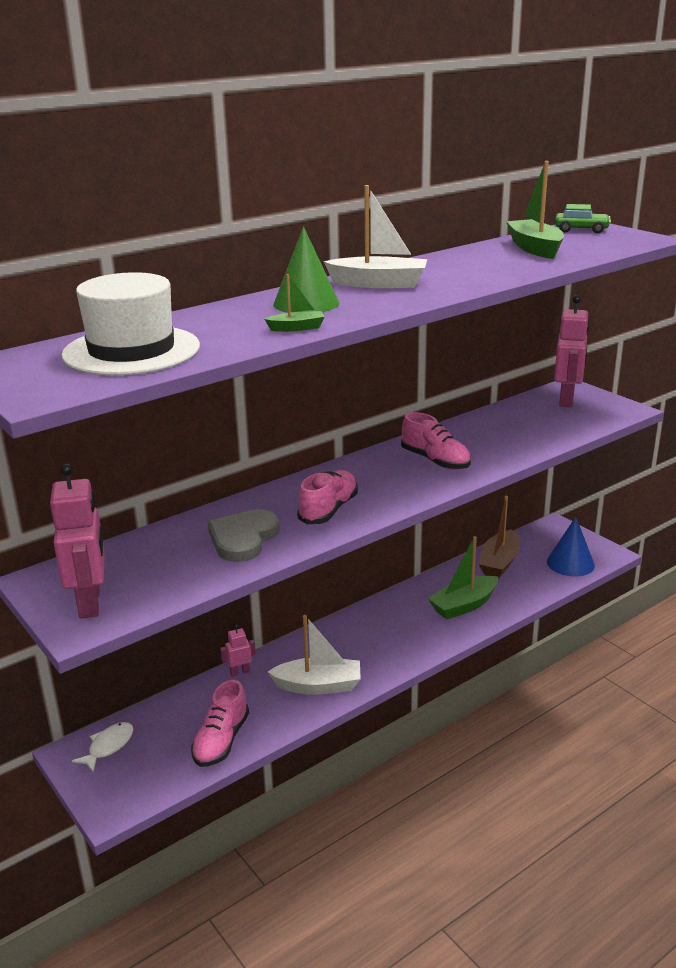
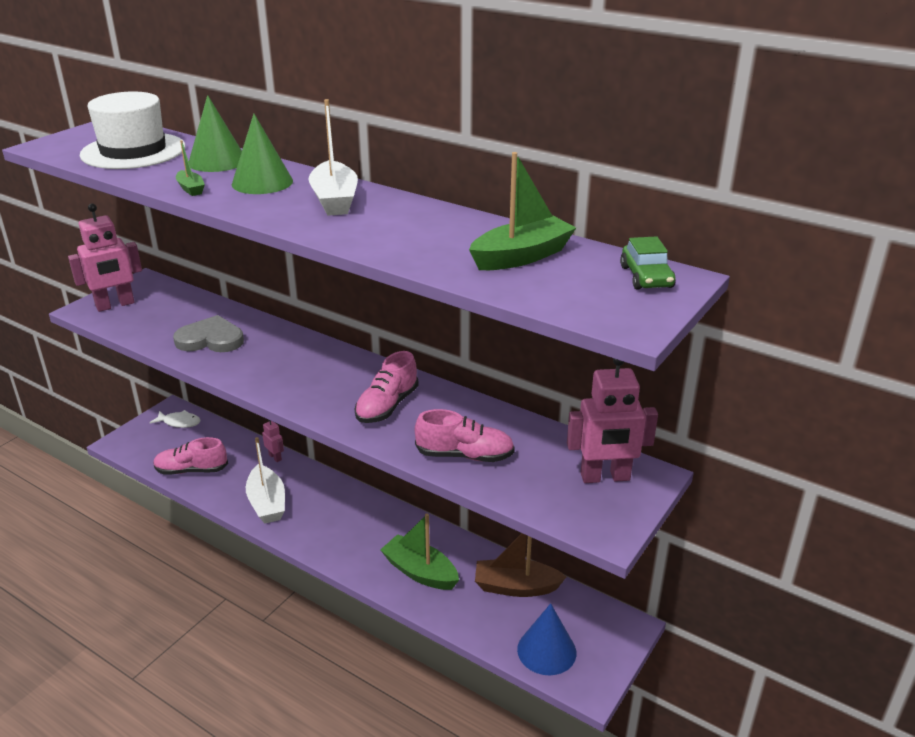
camera: 70 degrees right, 5 degrees up
(219, 317) = (217, 161): none -> green cone
(328, 510) = (267, 367): pink shoe -> pink shoe (464, 455)

